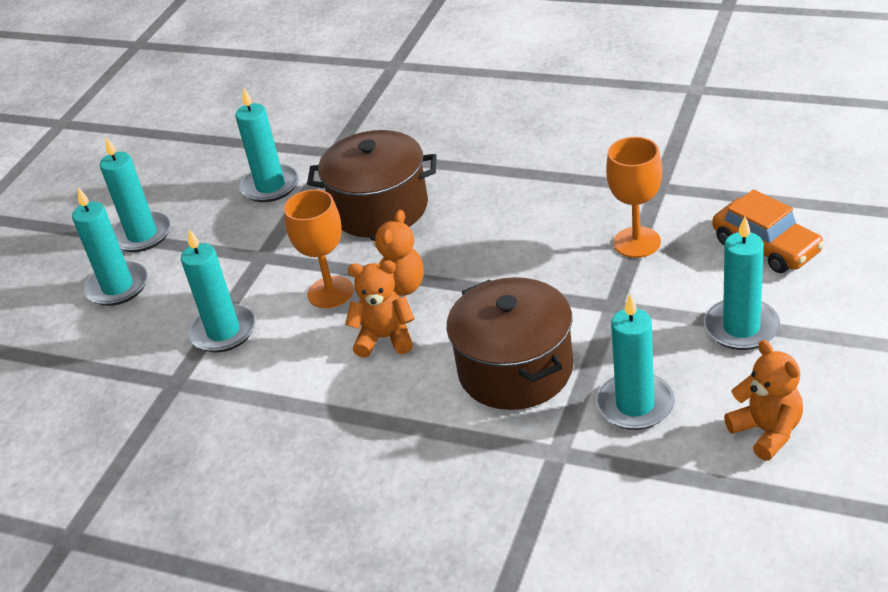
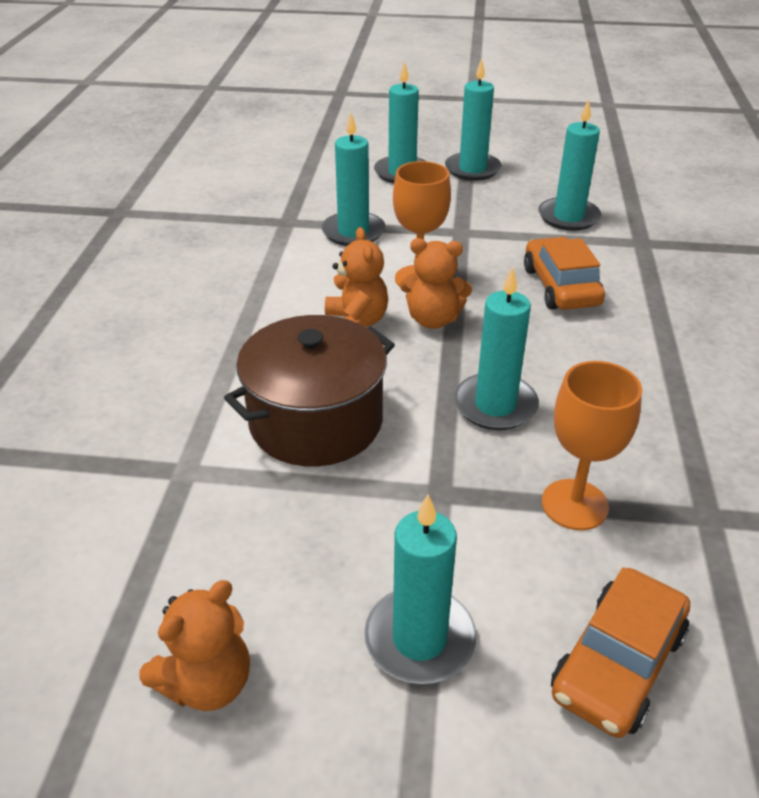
camera: 70 degrees right, 0 degrees up
(380, 208) = (560, 287): brown pot -> orange car
(635, 405) = (260, 532): turquoise candle -> turquoise candle (495, 405)

